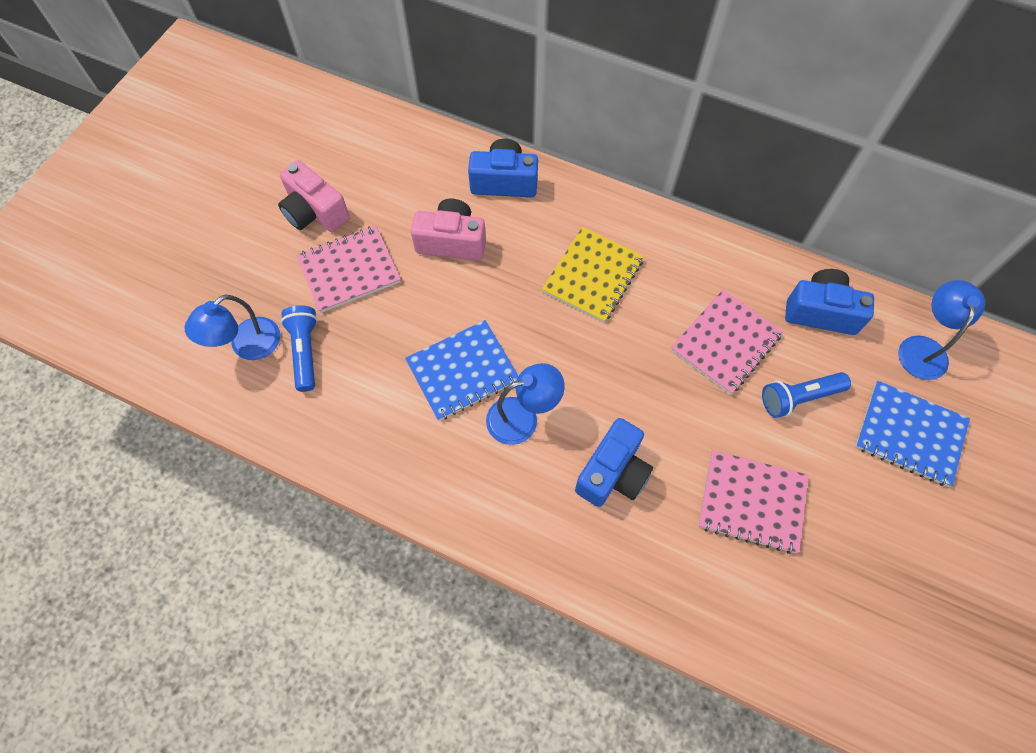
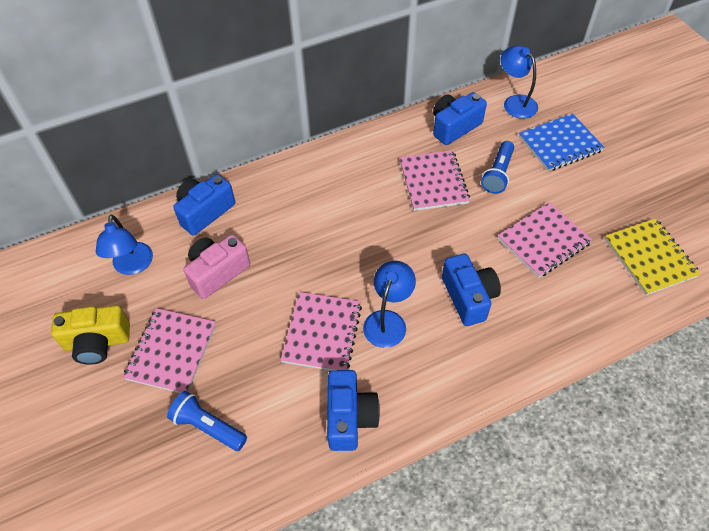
camera: 50 degrees left, 10 degrees down
(247, 346) = (161, 467): blue lamp -> blue lamp (132, 266)
(315, 212) = (97, 342): pink camera -> yellow camera
(398, 456) = (349, 417): none -> blue camera
(462, 371) = (322, 333): blue notebook -> pink notebook
(592, 276) = (324, 213): yellow notebook -> yellow notebook (650, 258)

